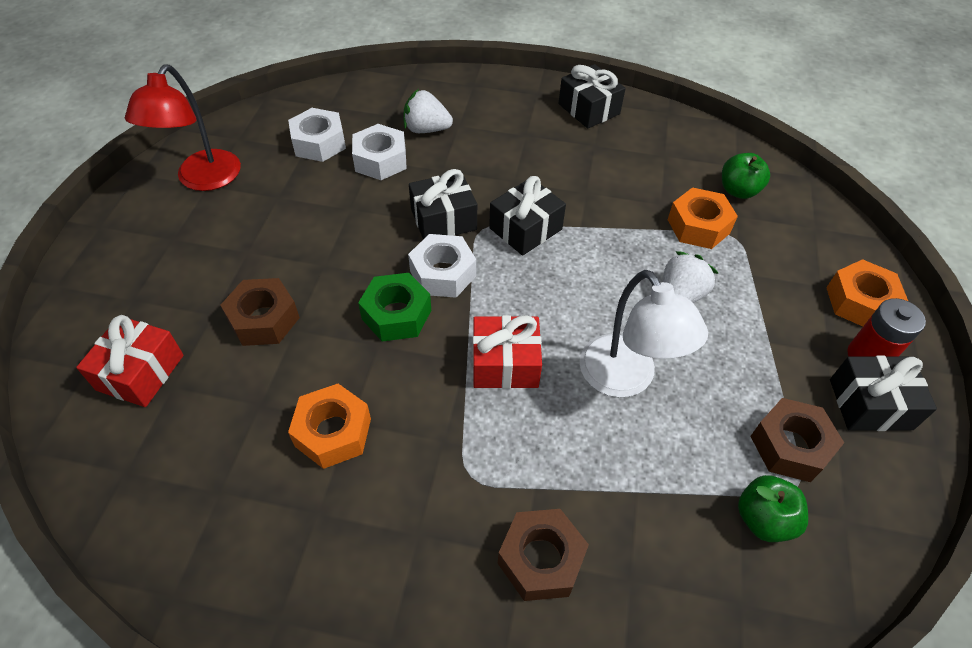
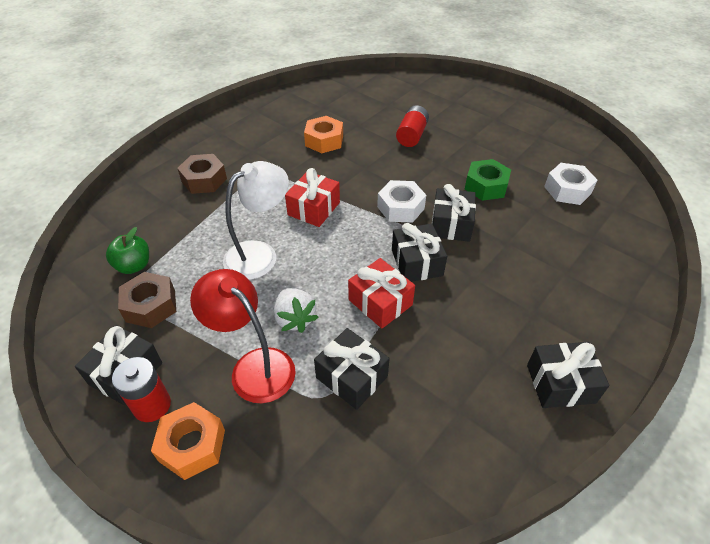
camera: 120 degrees right, 5 degrees down
(140, 372) = (404, 98): red gift -> red gift (380, 302)
(203, 180) = (545, 136): red lamp -> red lamp (254, 366)
(264, 319) = (411, 135): brown nut -> red battery
(380, 160) = (534, 214): white nut -> none
(396, 314) = (381, 180): green nut -> green nut (486, 186)
(426, 129) = (565, 250): white strawberry -> none
(625, 379) = (260, 254): white lamp -> white lamp turned 135 degrees clockwise
(698, 226) = (351, 377): orange nut -> black gift
(738, 191) = (374, 445): green apple -> none

